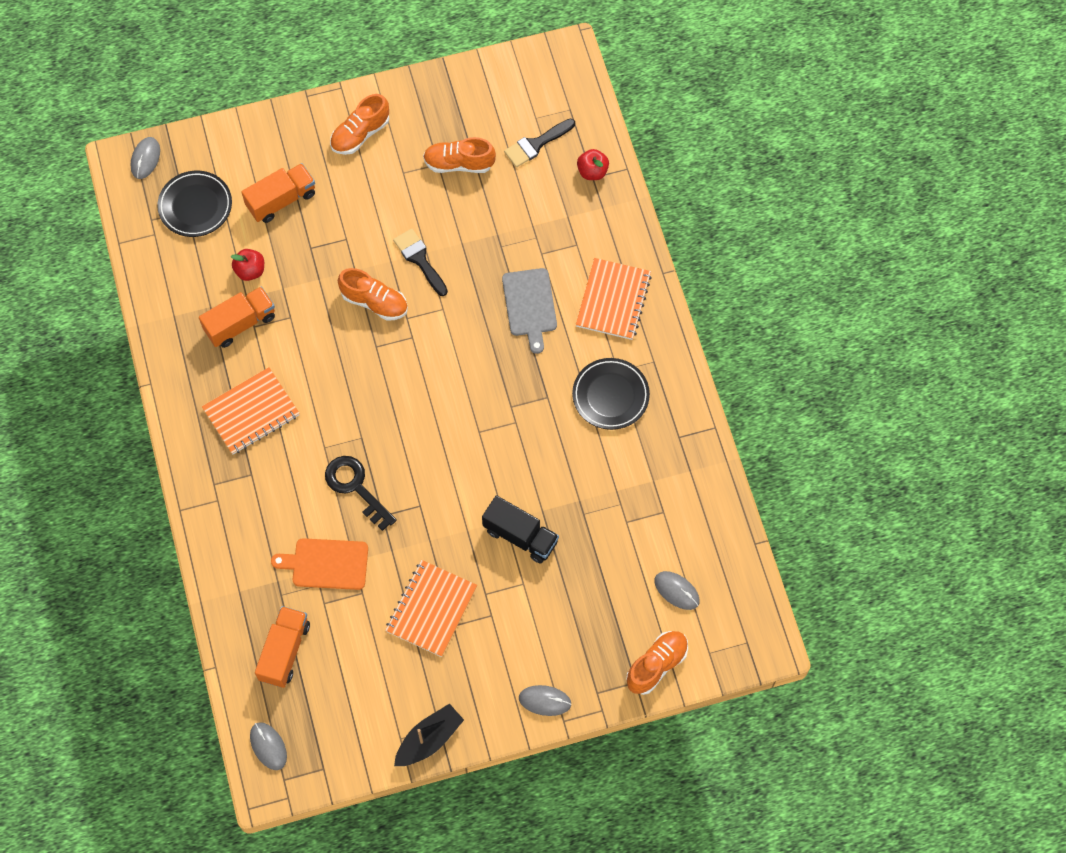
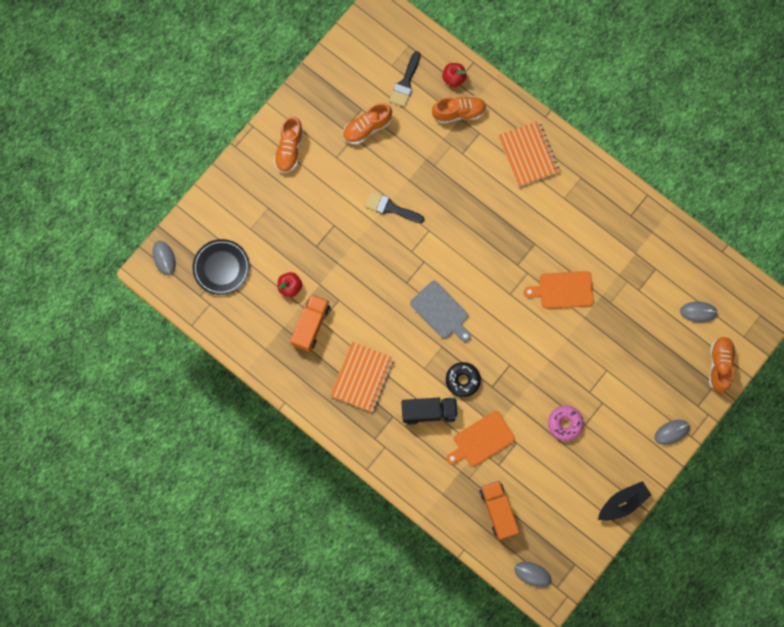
camera: 35 degrees left, 10 degrees up
(281, 200) = (273, 227): orange truck -> none
(355, 487) = (462, 380): black key -> black donut
(374, 302) = (383, 254): orange shoe -> orange shoe (459, 112)
(429, 739) = (623, 503): black boat -> black boat turned 45 degrees clockwise
(431, 609) = (565, 423): orange notebook -> pink donut
(520, 536) = (583, 342): black truck -> black truck (429, 412)
(530, 306) = (480, 192): grey cutting board -> grey cutting board (441, 312)
(541, 466) = (563, 290): none -> orange cutting board
(610, 395) = (571, 217): black plate -> none

